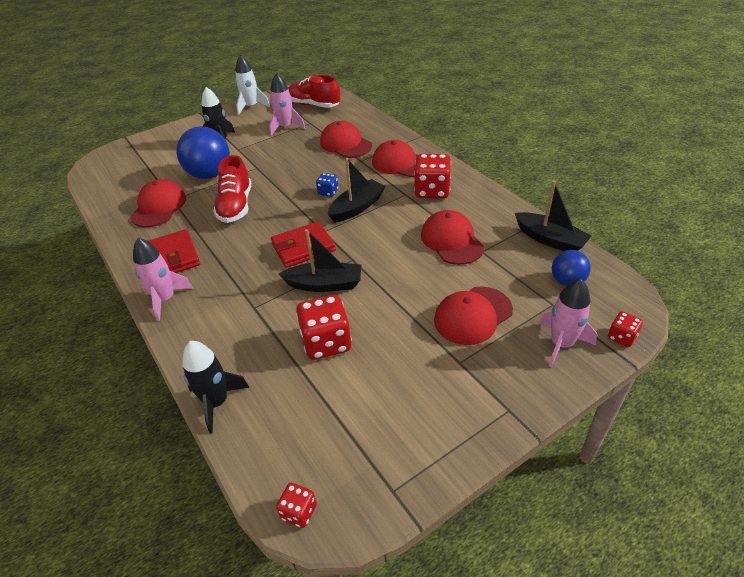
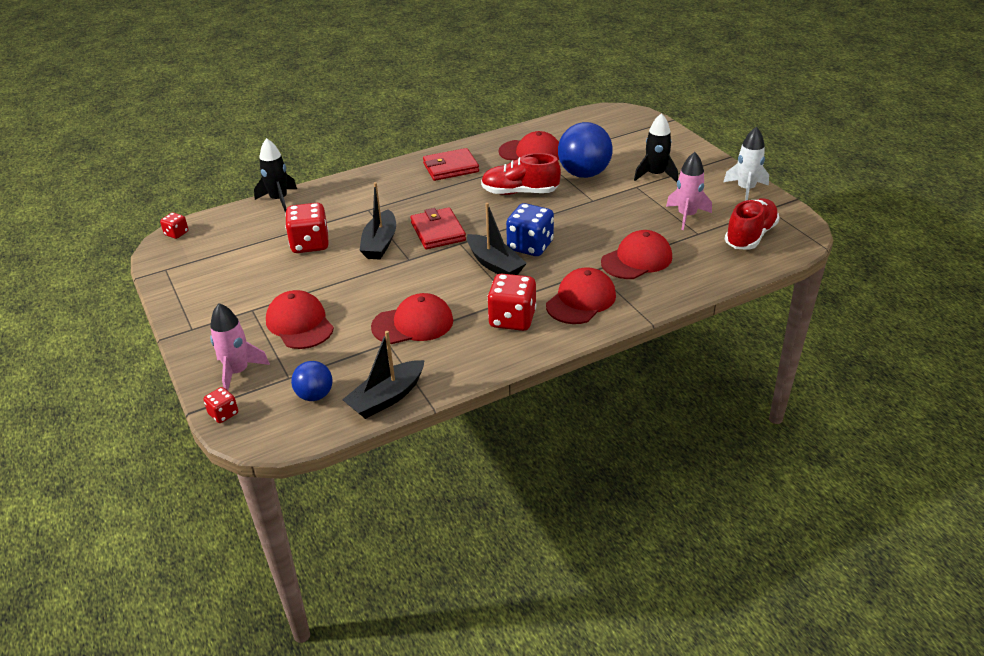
camera: 95 degrees right, 5 degrees down
(165, 299) = (397, 170): pink rocket -> none
(328, 192) = (530, 246): blue dice -> blue dice, size x1.93

